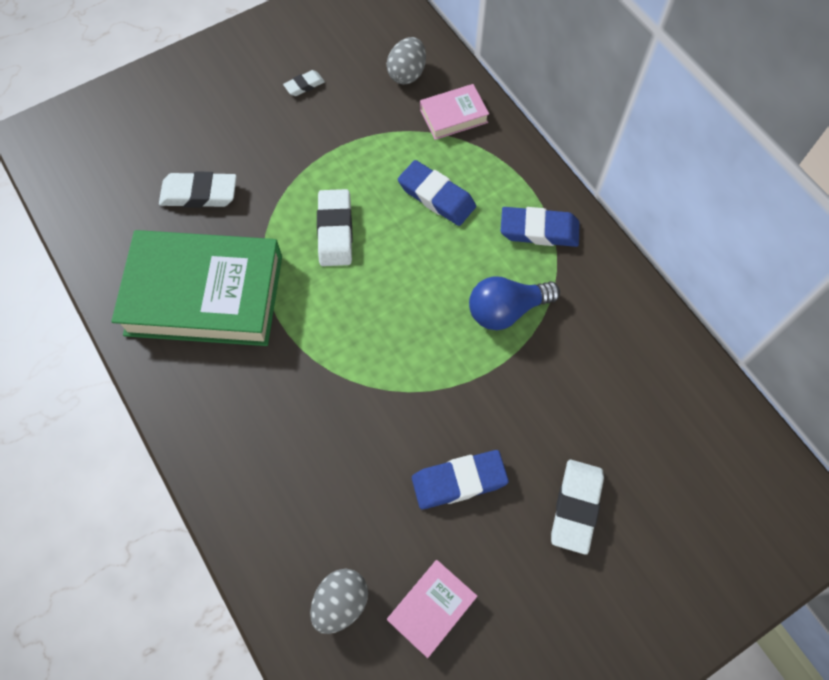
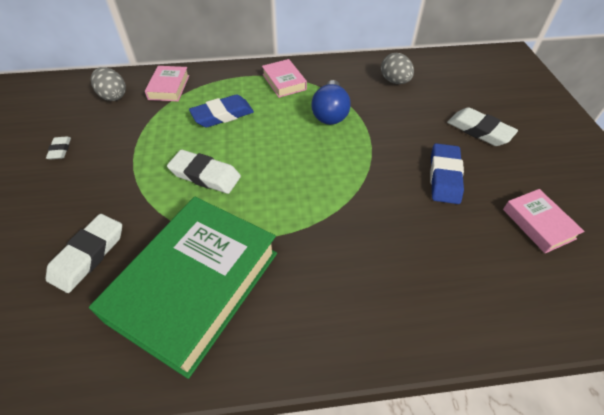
camera: 65 degrees left, 15 degrees down
(341, 603) = (526, 279): grey egg -> grey egg (394, 81)
(539, 230) = (284, 82): blue eraser -> pink book

